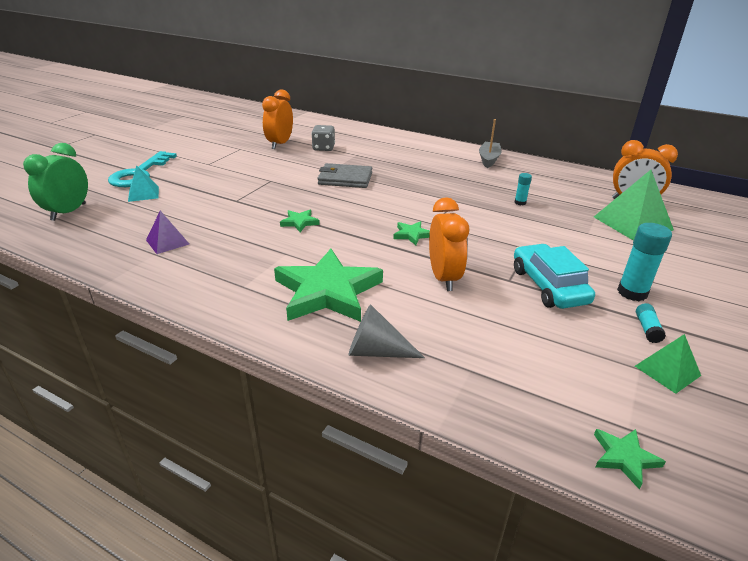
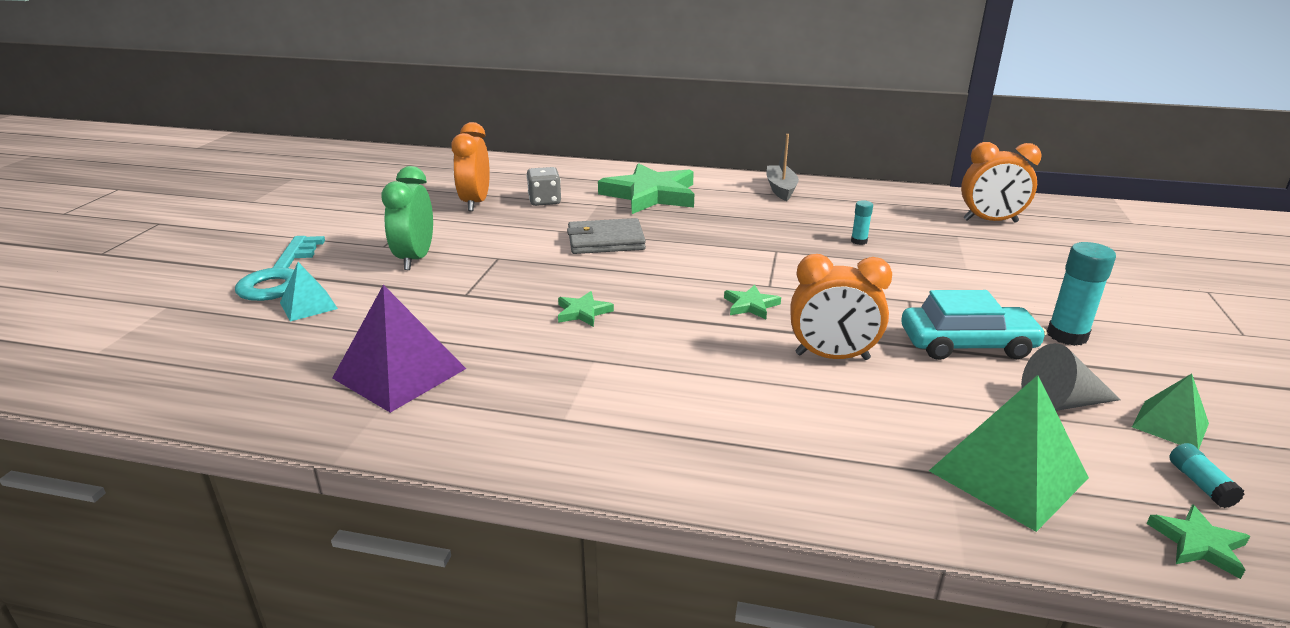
camera: 15 degrees left, 5 degrees down
(68, 212) = (198, 353): green clock -> green clock (415, 258)
(167, 242) = (399, 373): purple pyramid -> purple pyramid, size x1.77
(327, 291) = (690, 404): green star -> green star (650, 195)
(376, 351) = (814, 474): grey cone -> grey cone (1061, 403)
(444, 278) = (832, 357): orange clock -> orange clock turned 120 degrees clockwise
(548, 286) = (967, 344): turquoise car -> turquoise car turned 120 degrees clockwise
(632, 223) = (1008, 248): green pyramid -> green pyramid (1008, 474)
(647, 329) = (1114, 378): turquoise glue stick -> turquoise glue stick (1200, 484)

